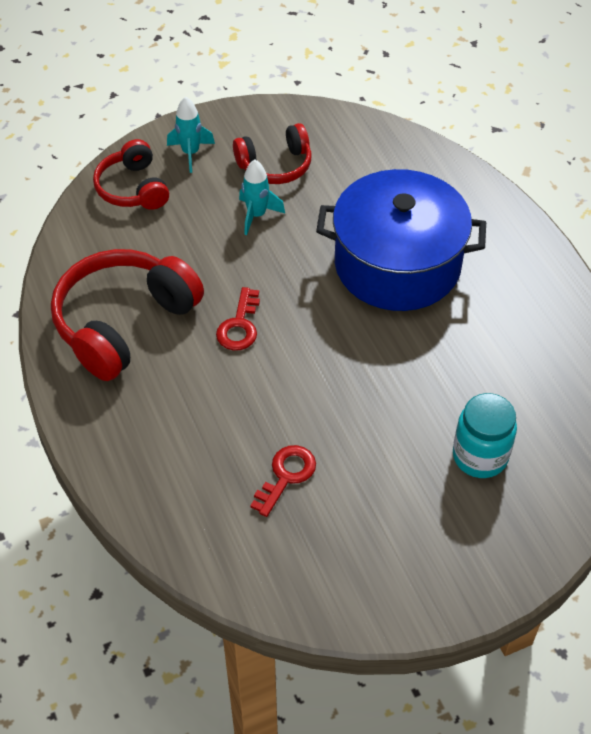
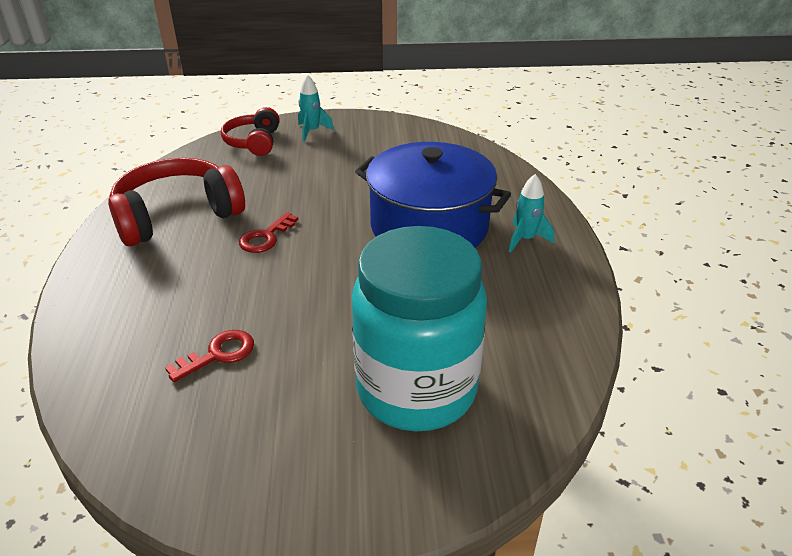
camera: 20 degrees right, 15 degrees down
(257, 215) = (334, 174): turquoise rocket -> turquoise rocket (525, 239)
(275, 165) = (370, 149): red headphones -> none
(480, 456) = (416, 389): turquoise jar -> turquoise jar, size x1.95

